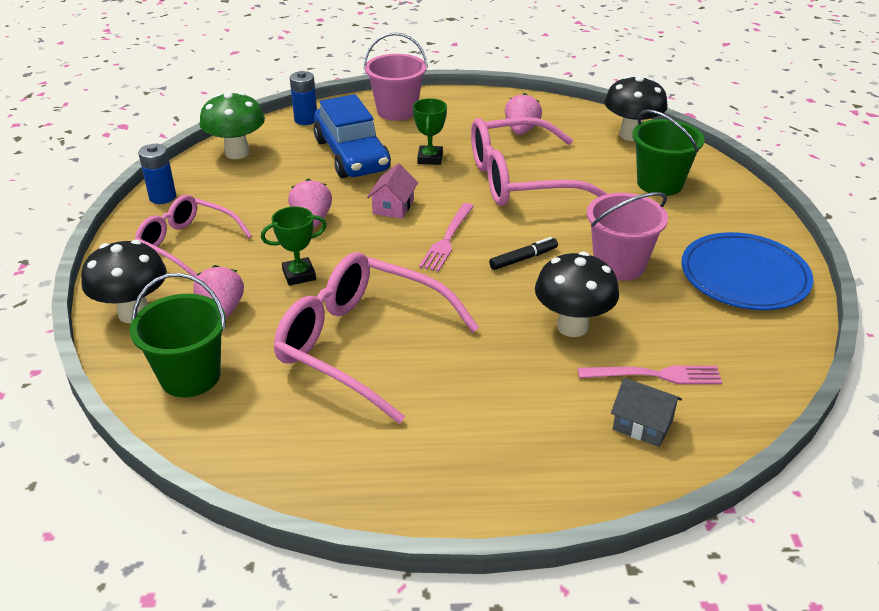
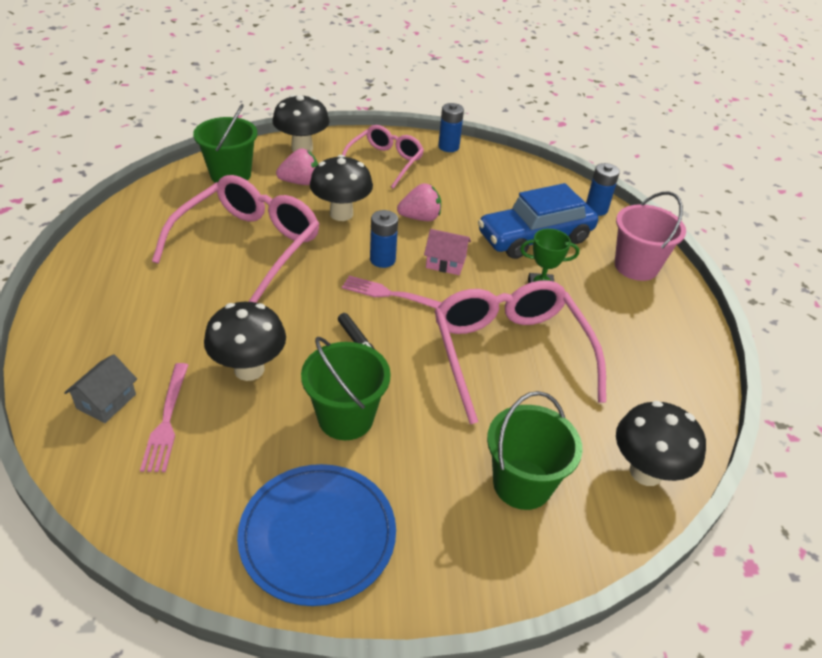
camera: 85 degrees right, 5 degrees up
(237, 153) = (524, 175): green mushroom -> none
(299, 275) = (341, 214): green trophy -> black mushroom
(389, 245) = (382, 260): none -> blue battery
(521, 130) = (623, 362): pink strawberry -> none
(619, 265) = (345, 418): pink bucket -> green bucket

